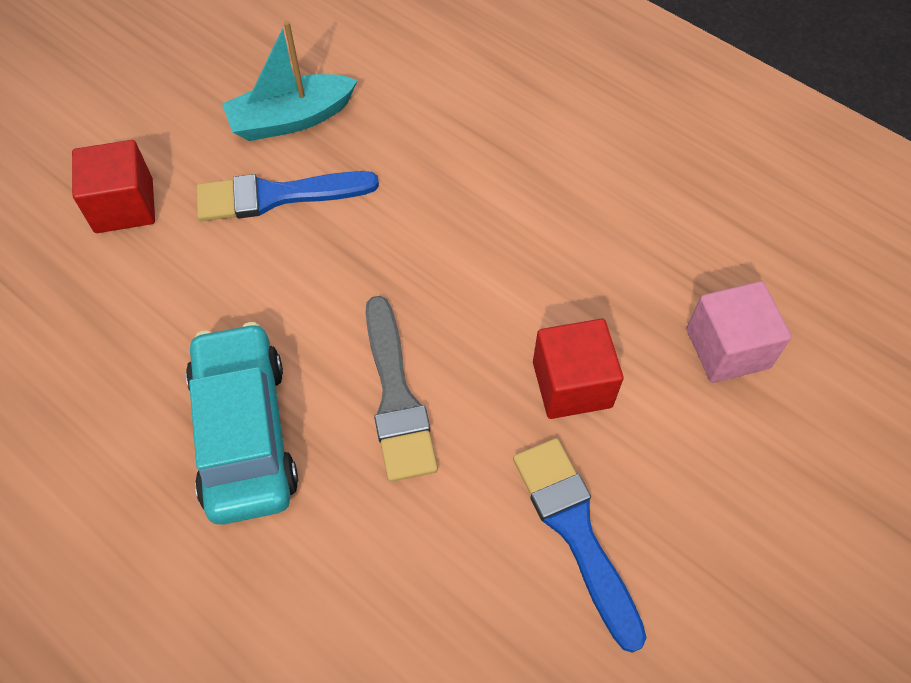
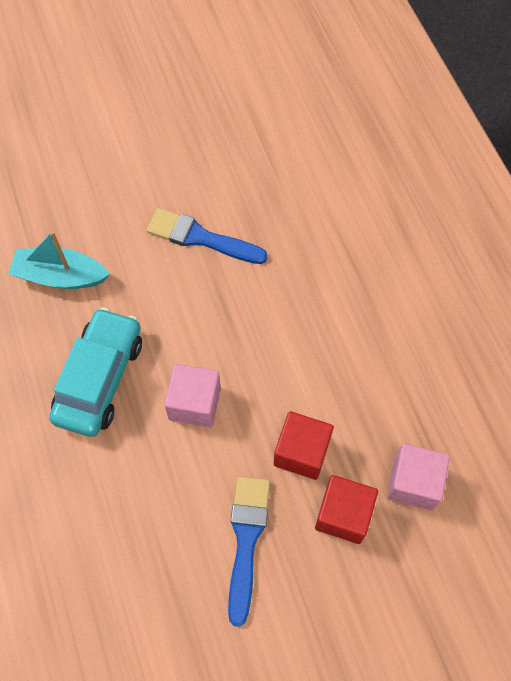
camera: 30 degrees right, 5 degrees up
(124, 206) = (110, 200): red cube -> red cube (343, 514)
(291, 119) = (239, 189): turquoise boat -> turquoise boat (60, 276)
(396, 397) = (195, 403): grey brush -> pink cube

